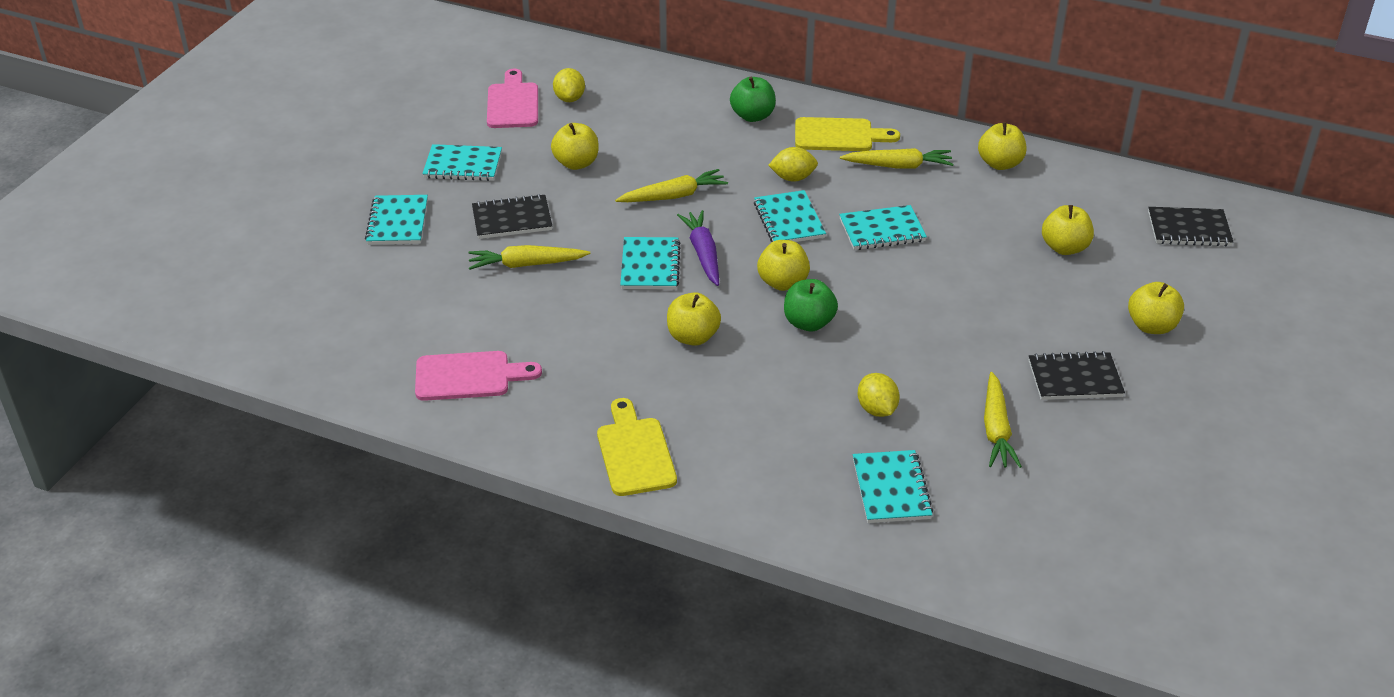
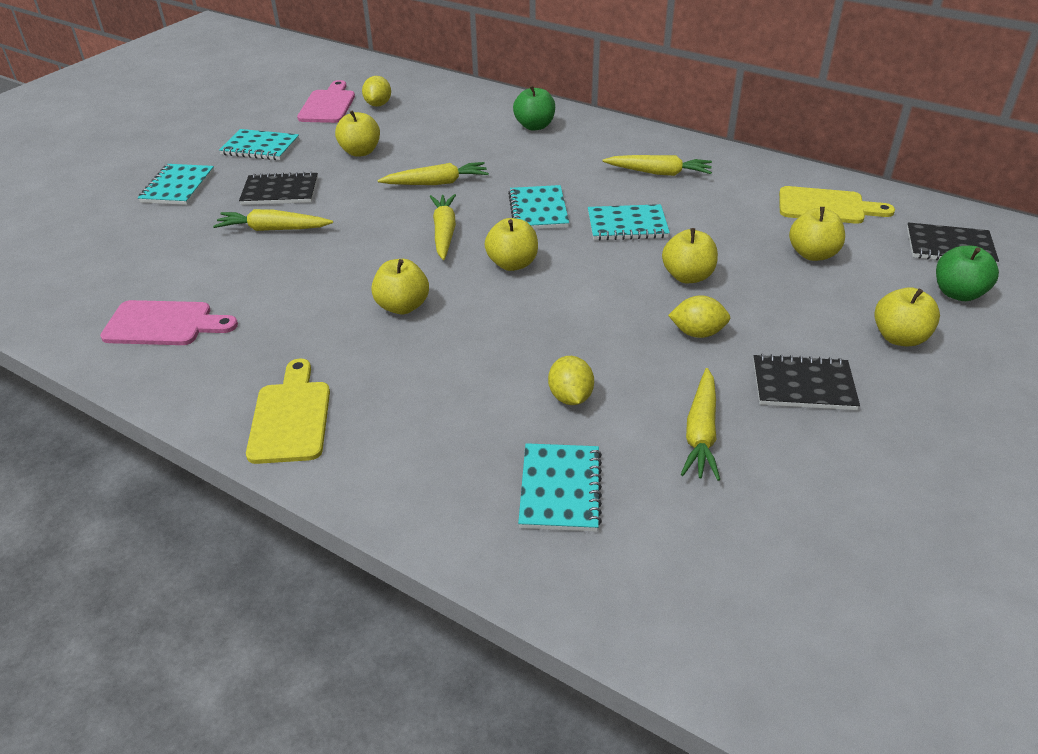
camera: 10 degrees right, 0 degrees up
(650, 266) = (389, 239): turquoise notebook -> none
(703, 253) = (444, 232): purple carrot -> yellow carrot
(793, 178) = (554, 176): yellow lemon -> yellow lemon (697, 333)
(808, 323) = (525, 303): green apple -> green apple (958, 293)
(839, 135) = (609, 145): yellow cutting board -> yellow cutting board (827, 206)
(1000, 164) = (759, 177): yellow apple -> yellow apple (687, 276)

